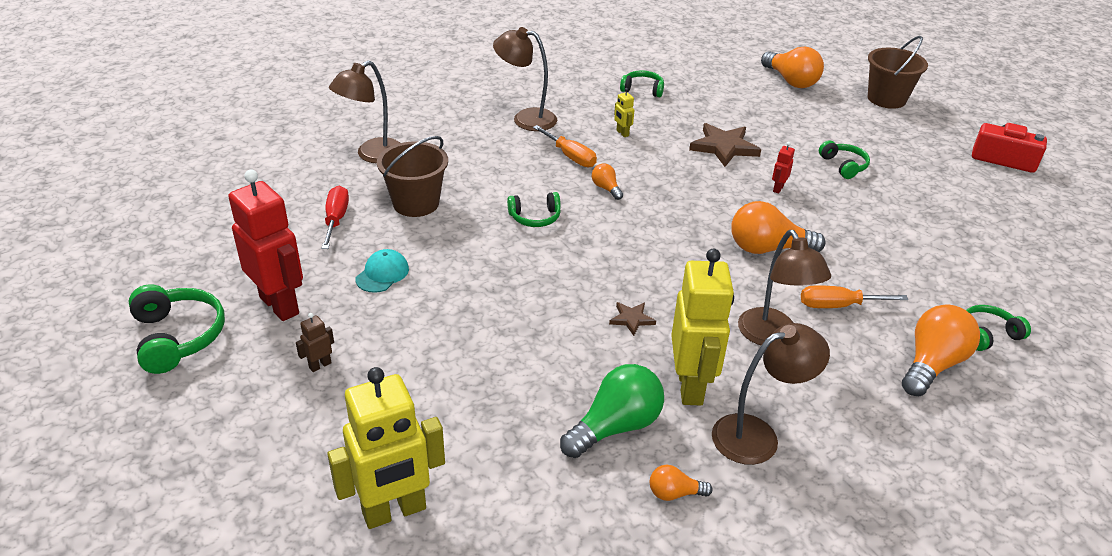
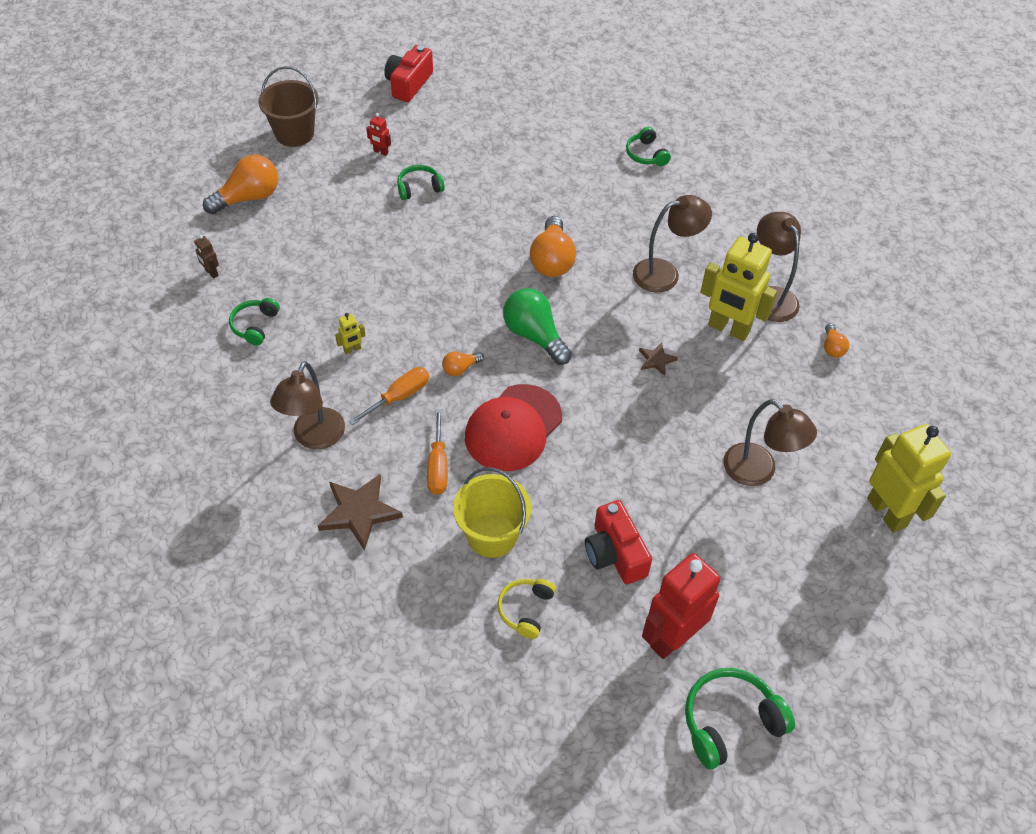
camera: 90 degrees left, 15 degrees up
(320, 365) = (748, 587): brown robot -> brown robot (211, 273)
(336, 219) = (525, 610): red screwdriver -> yellow headphones
(372, 155) = (393, 591): brown lamp -> brown lamp (758, 472)
(382, 274) = (615, 553): turquoise cap -> red camera
(416, 203) = (492, 535): brown bucket -> yellow bucket
(535, 217) = (513, 428): green headphones -> red cap
(615, 427) = (778, 377): green light bulb -> green light bulb (534, 336)
(691, 386) = (728, 329): yellow robot -> yellow robot turned 150 degrees counterclockwise
(724, 147) = (384, 269): brown star -> brown star (359, 512)
(778, 188) = (458, 239): red robot -> red robot (381, 152)
(838, 306) = (623, 229): orange screwdriver -> orange screwdriver (438, 466)
(932, 364) = (682, 191): orange light bulb -> none

